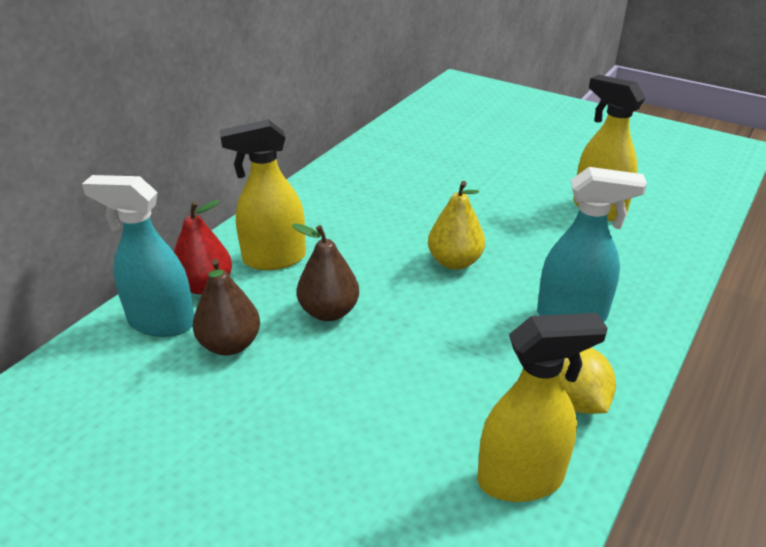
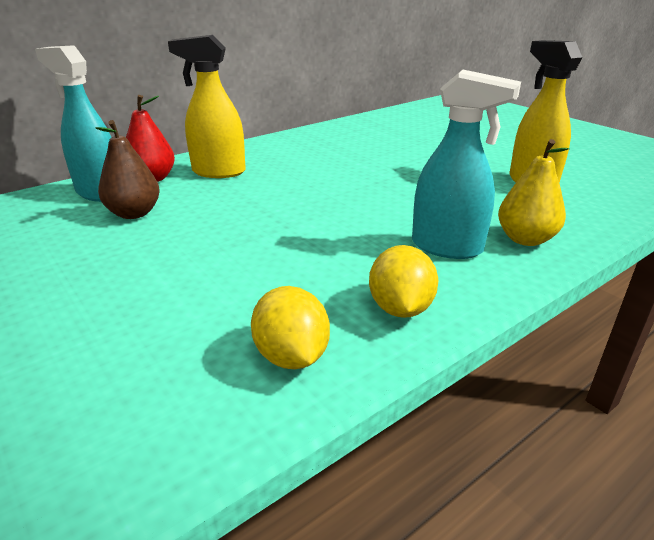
camera: 20 degrees right, 5 degrees down
(329, 312) = (229, 208): brown pear -> none
(454, 262) = (365, 195): yellow pear -> yellow pear (525, 239)
(521, 479) = (291, 356): yellow spray bottle -> yellow lemon

